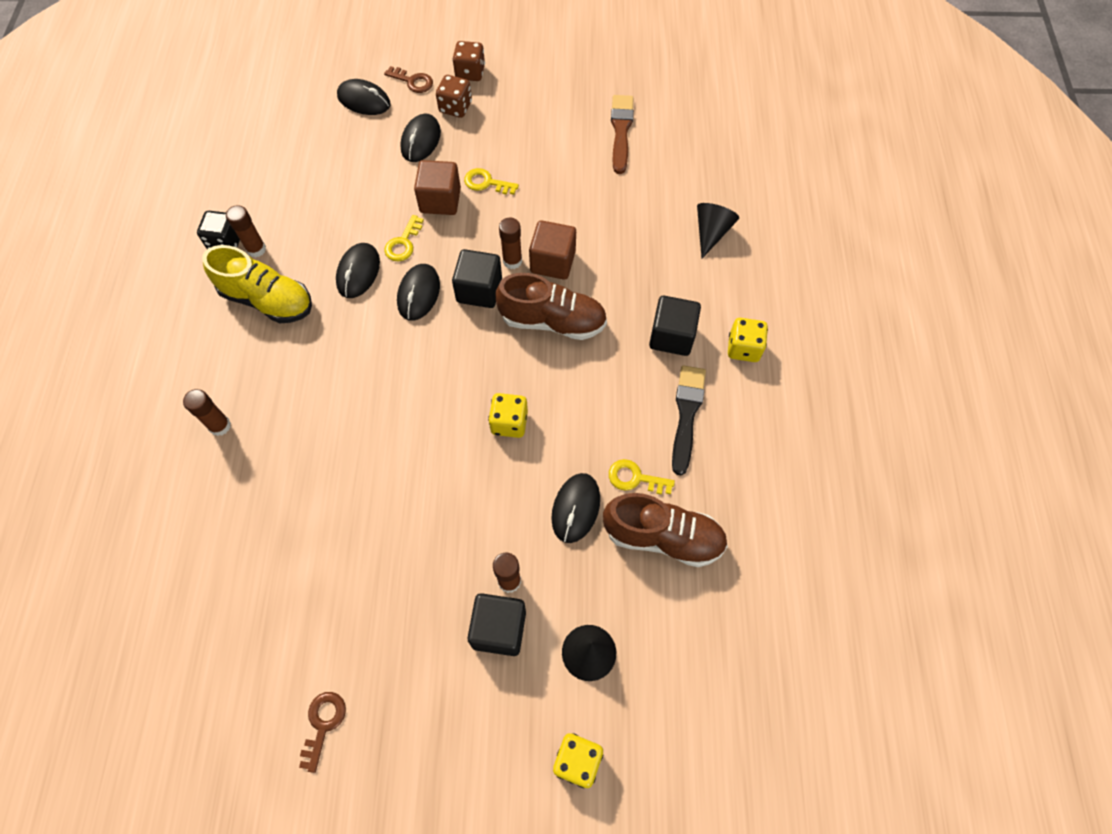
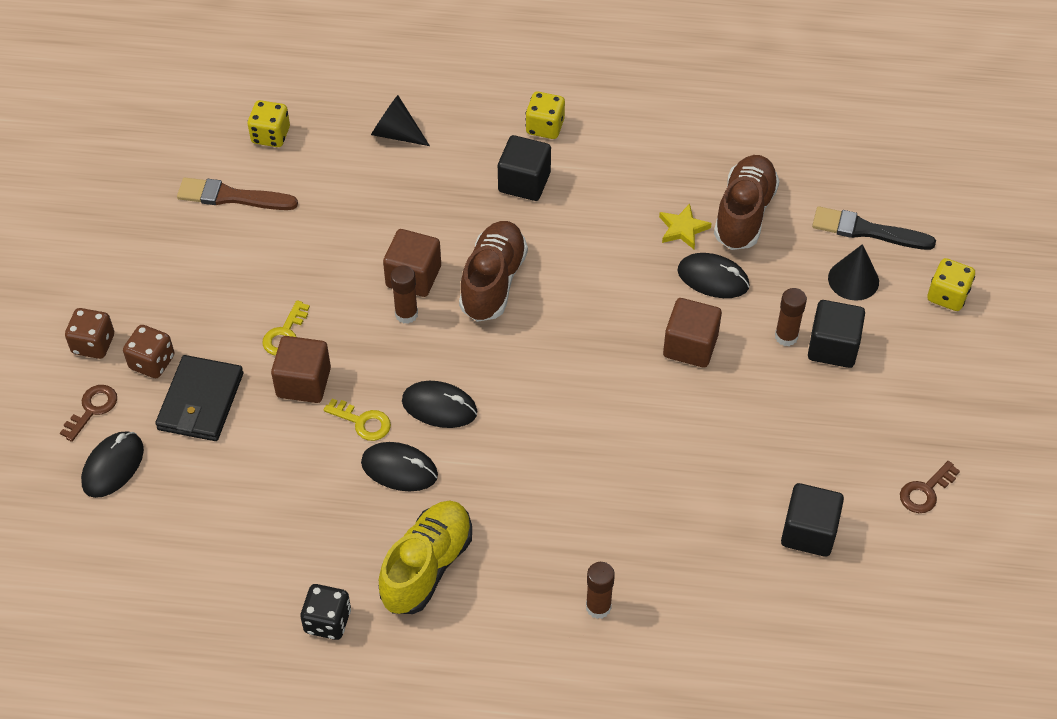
camera: 85 degrees left, 10 degrees down
(256, 249) = (346, 584): brown glue stick -> none
(323, 724) = (925, 491): brown key -> brown key turned 60 degrees counterclockwise
(421, 140) = (200, 401): black mouse -> black wallet
(479, 290) = (442, 347): black cube -> black cube (808, 532)
(492, 490) = (690, 346): none -> brown cube
(509, 423) = (614, 328): yellow dice -> yellow dice (270, 135)
(635, 478) = (683, 229): yellow key -> yellow star
(686, 414) = (616, 181): black brush -> black brush (867, 230)

